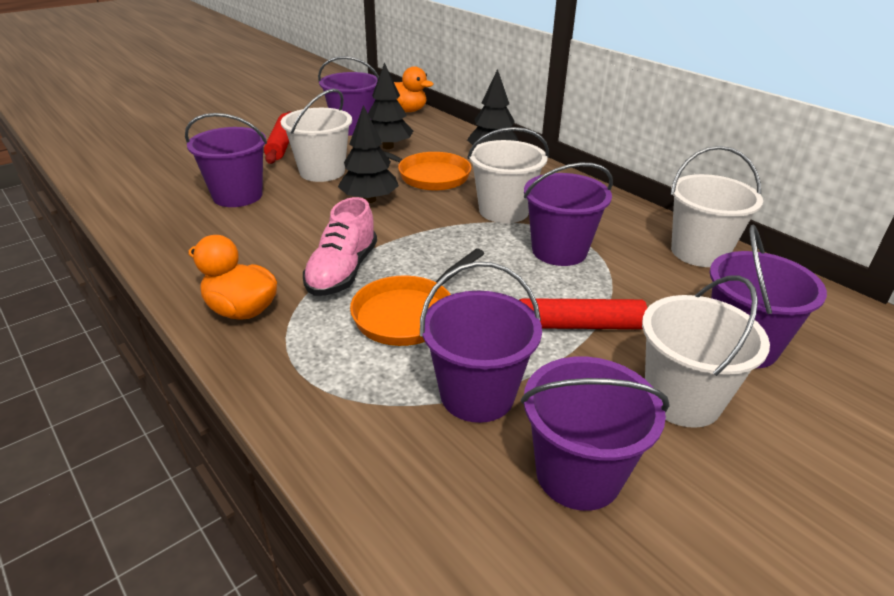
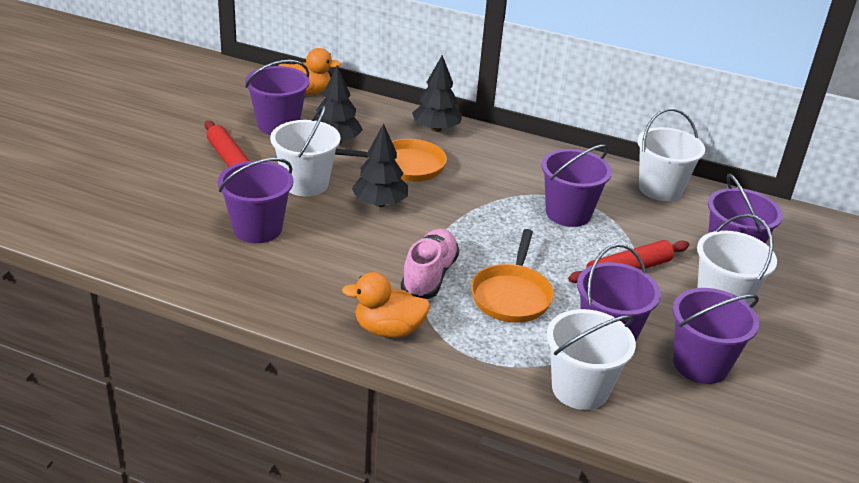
camera: 30 degrees left, 0 degrees up
(342, 272) = (429, 276): pink shoe -> pink shoe turned 150 degrees counterclockwise
(503, 211) = (497, 187): white bucket -> white bucket (580, 389)

